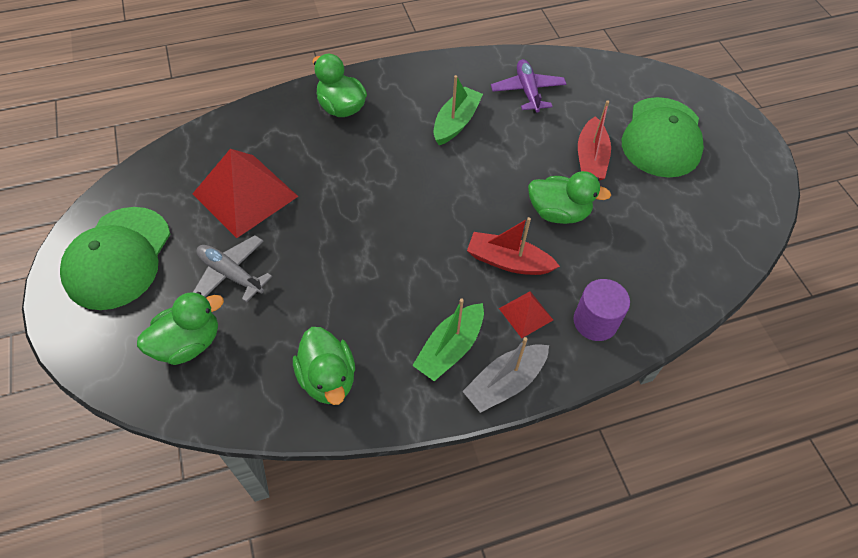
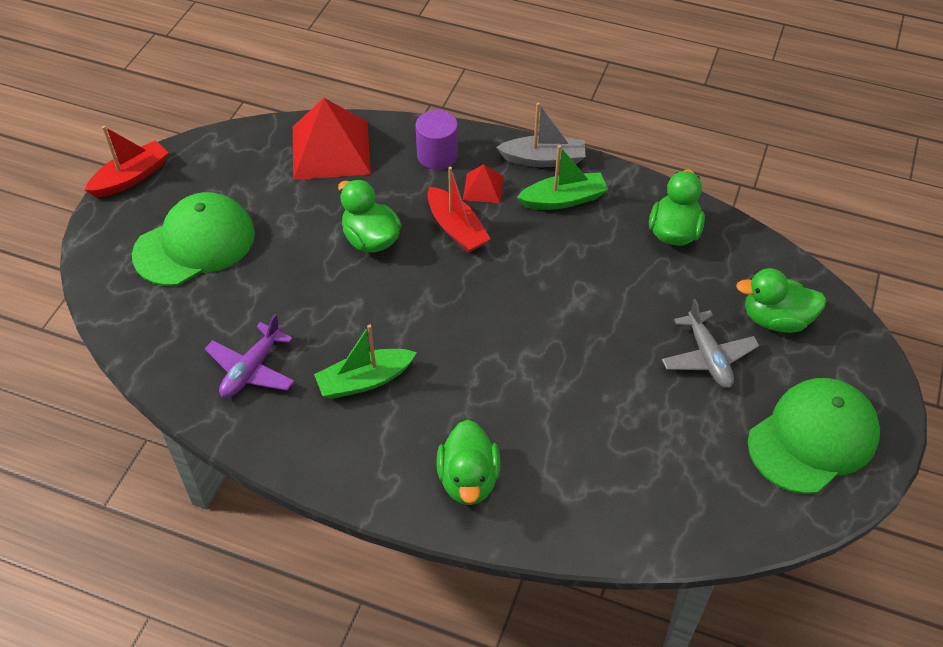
camera: 140 degrees left, 5 degrees down
(245, 195) = (648, 432): red pyramid -> red pyramid (331, 149)
(590, 158) = (283, 265): red boat -> red boat (131, 177)

